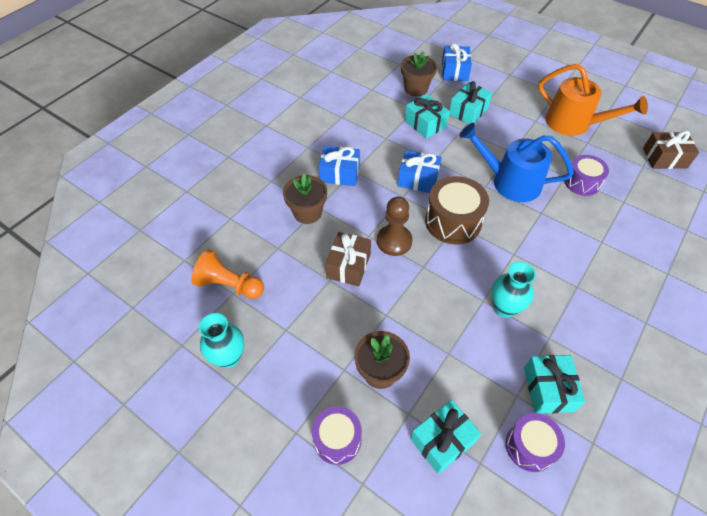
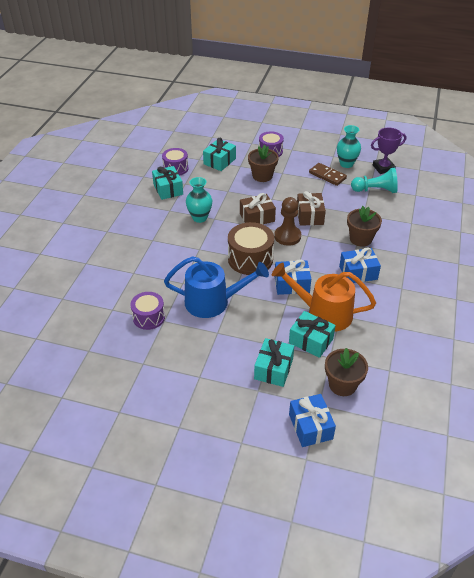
camera: 160 degrees right, 10 degrees down
(180, 328) = (383, 168): none -> purple trophy
(229, 285) = (375, 190): orange pawn -> turquoise pawn
(277, 338) = (327, 176): none -> brown domino
(574, 123) = (157, 384): orange watering can -> orange watering can (323, 313)
(664, 158) = (65, 365): brown gift -> brown gift (257, 217)

